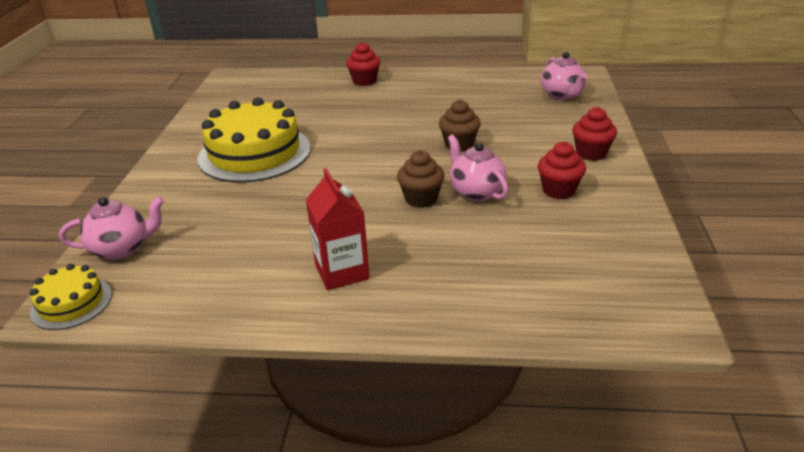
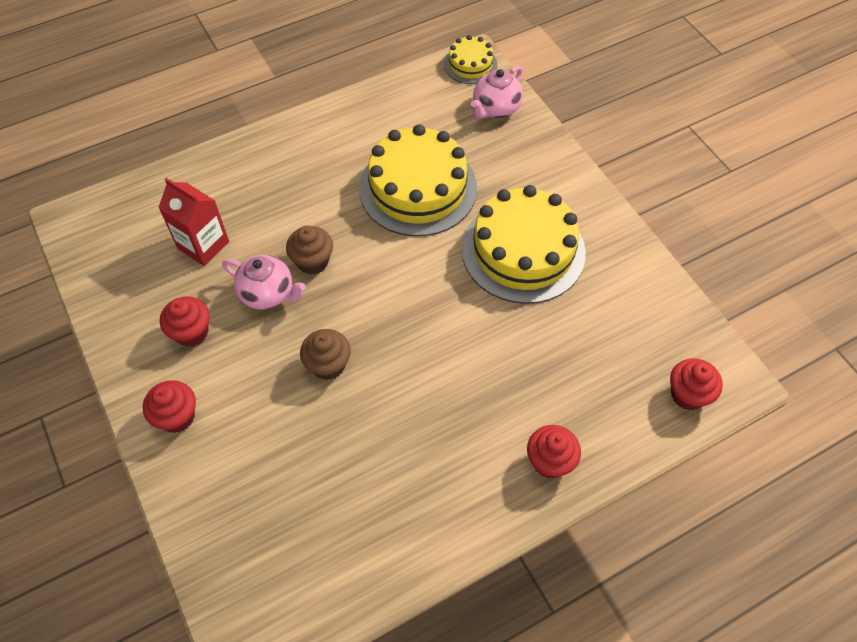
camera: 145 degrees right, 25 degrees up
(260, 79) = (688, 394): none -> red cupcake
(277, 215) = (418, 188): none -> yellow cake
(342, 272) = (319, 161): red carton -> red carton (203, 245)
(562, 95) = (256, 557): pink teapot -> none

